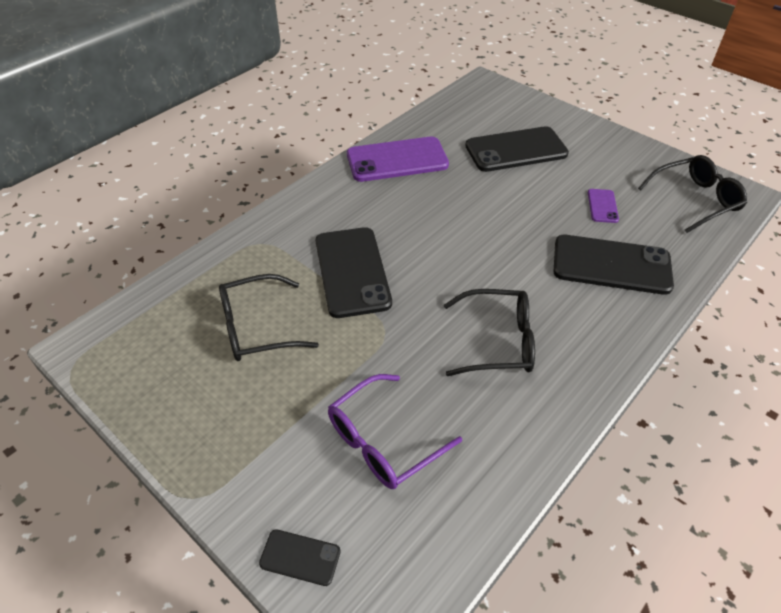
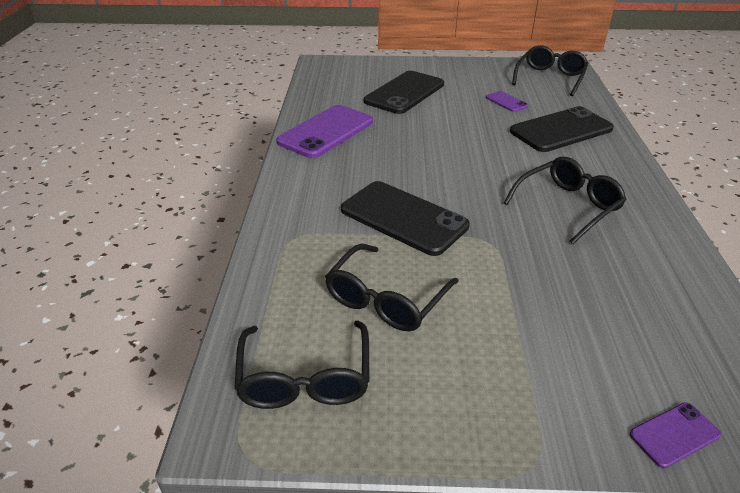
camera: 40 degrees left, 10 degrees down
(149, 347) = (305, 378): none -> black glasses
(300, 557) = (674, 434): black phone -> purple phone
(383, 441) = (599, 312): purple glasses -> none

